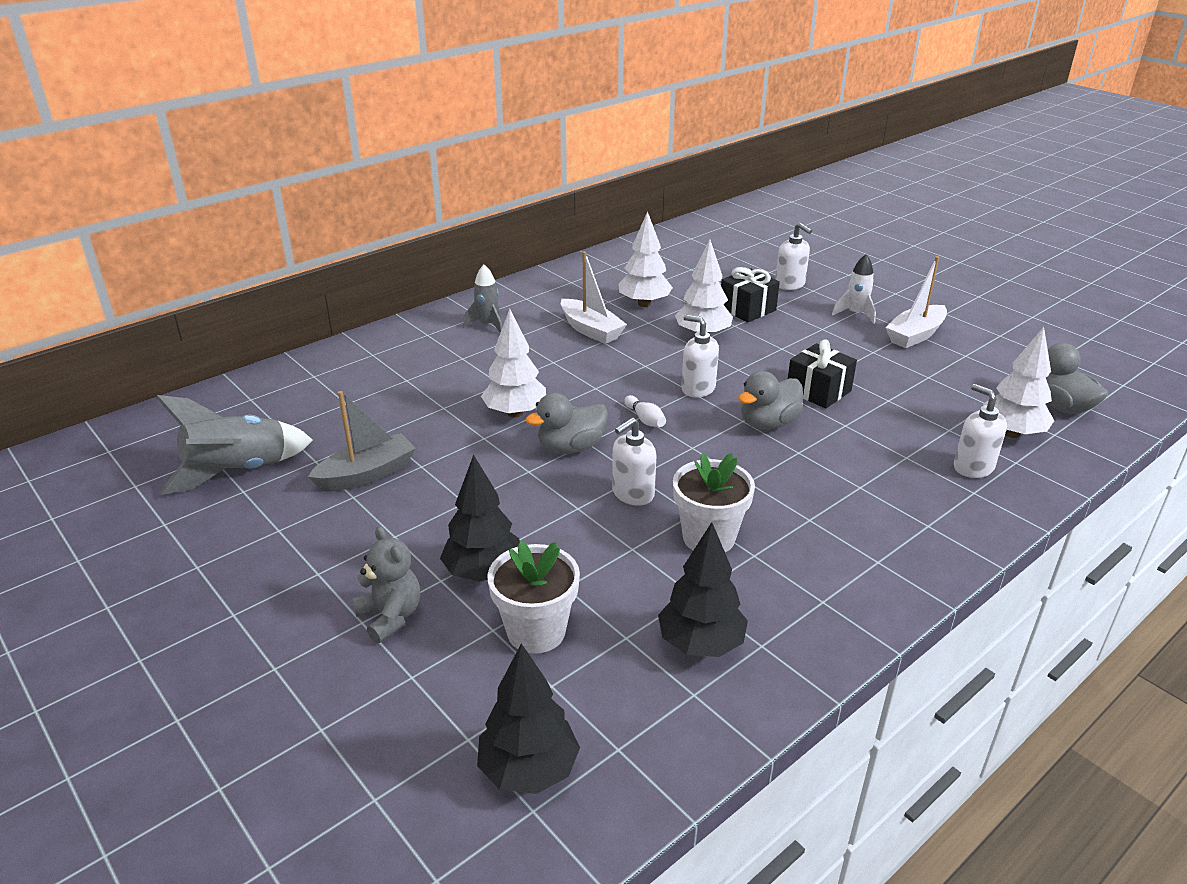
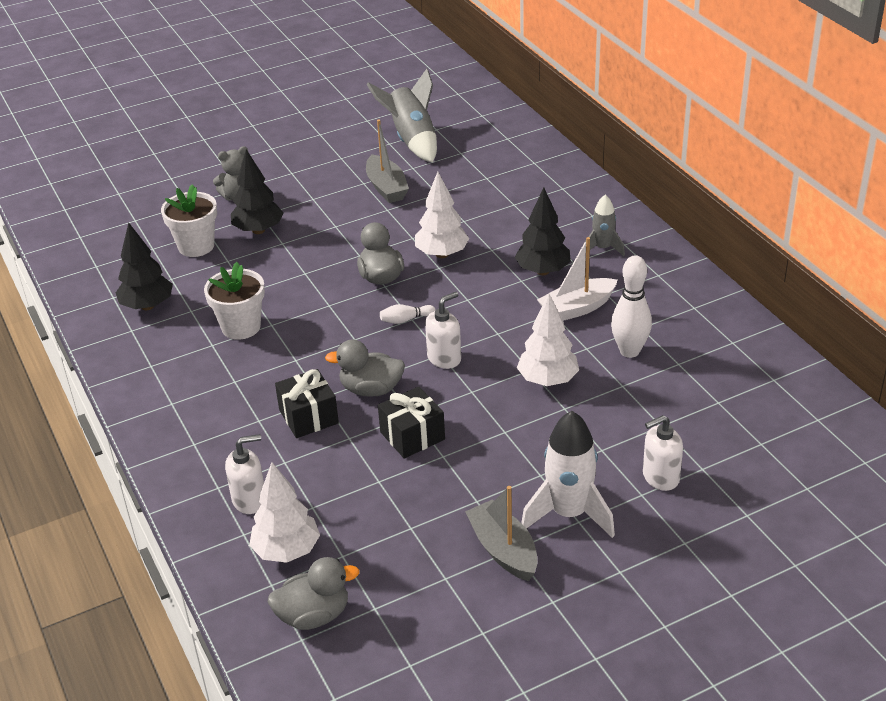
camera: 105 degrees right, 5 degrees up
(528, 770) = (103, 237): black tree -> black tree (543, 271)
(632, 494) = (308, 299): white soap dispenser -> none
(644, 304) = (629, 351): white tree -> white bowling pin
(747, 309) = (600, 426): black gift -> black gift (308, 417)
(768, 423) = (371, 389): grey duck -> grey duck turned 60 degrees counterclockwise
(855, 314) = (568, 513): white rocket -> white rocket, size x1.73
(915, 335) = (503, 550): white boat -> grey boat

